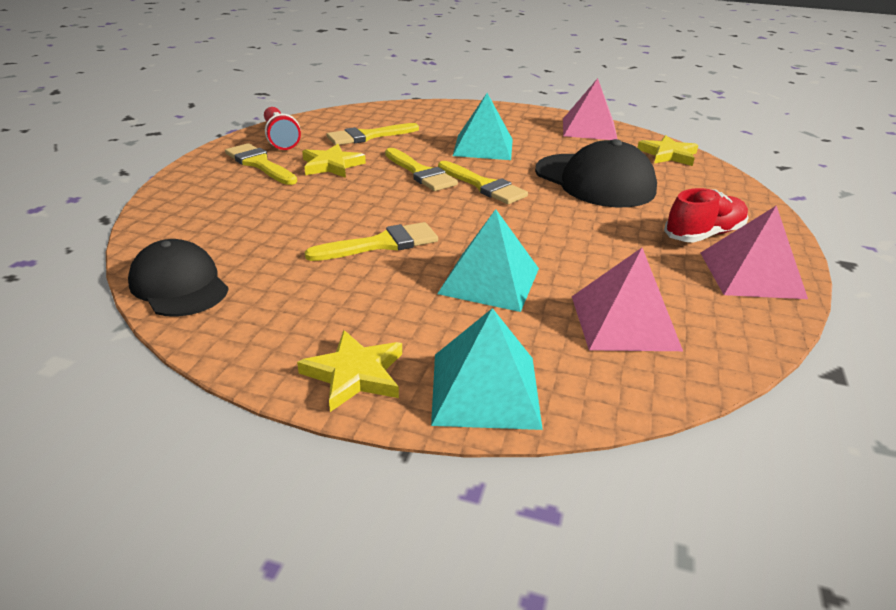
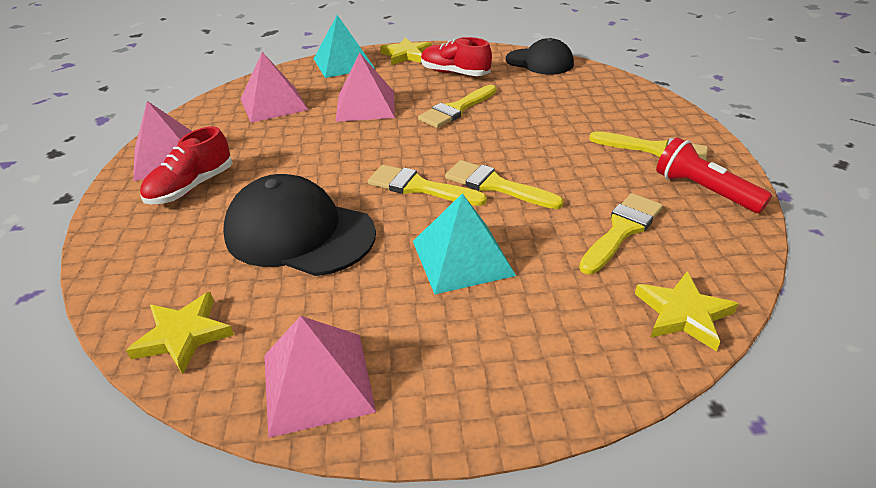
camera: 160 degrees right, 5 degrees up
(321, 301) = (455, 73): none -> red shoe
(332, 165) = (591, 169): yellow star -> yellow star (683, 314)
(489, 280) = (365, 106): turquoise pyramid -> pink pyramid

